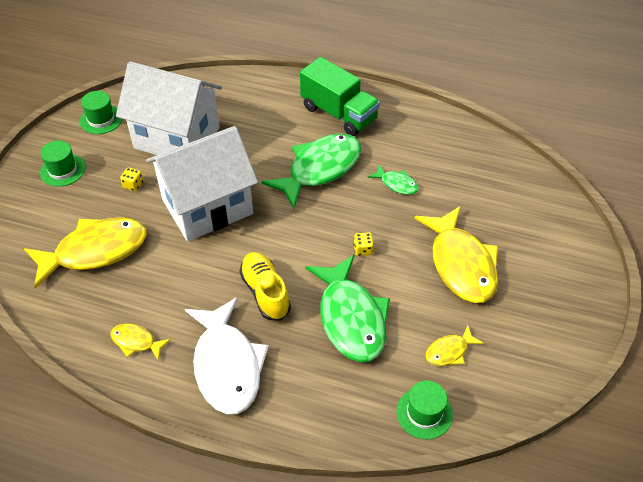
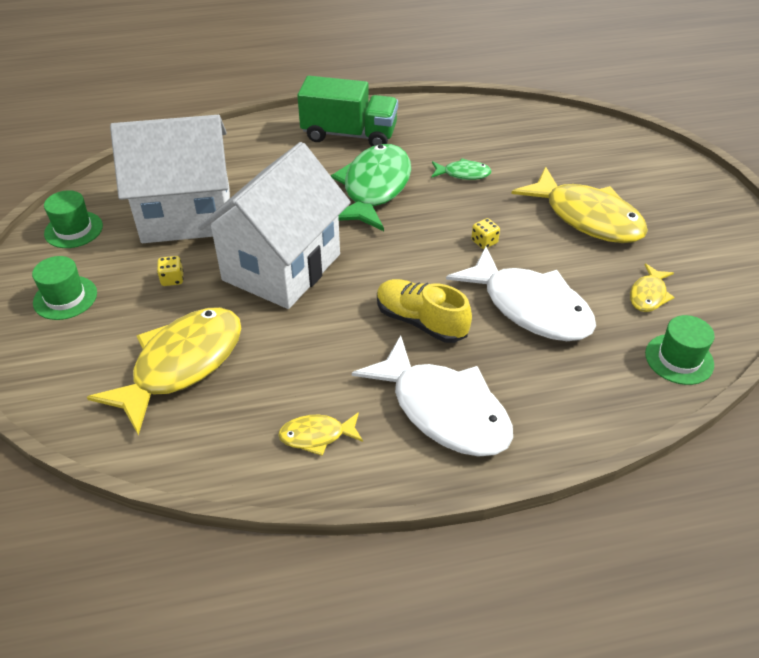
camera: 30 degrees left, 5 degrees down
(351, 318) = (530, 307): green fish -> white fish

